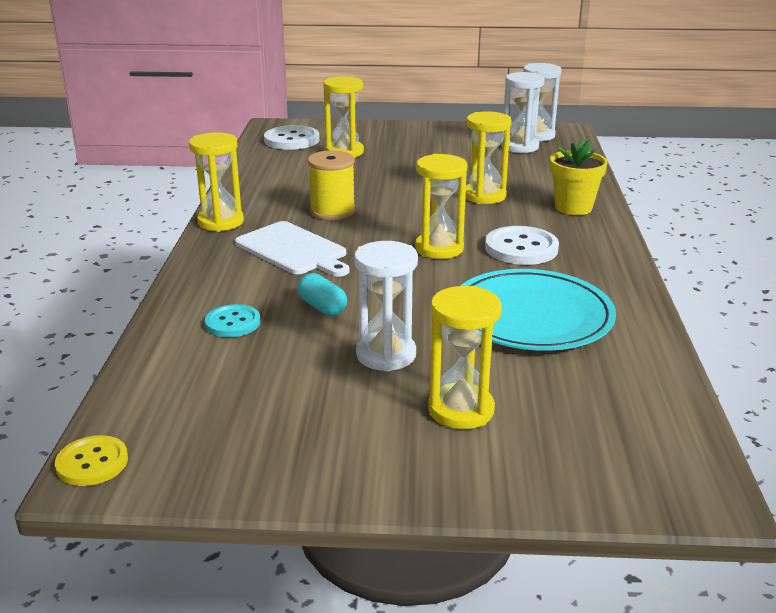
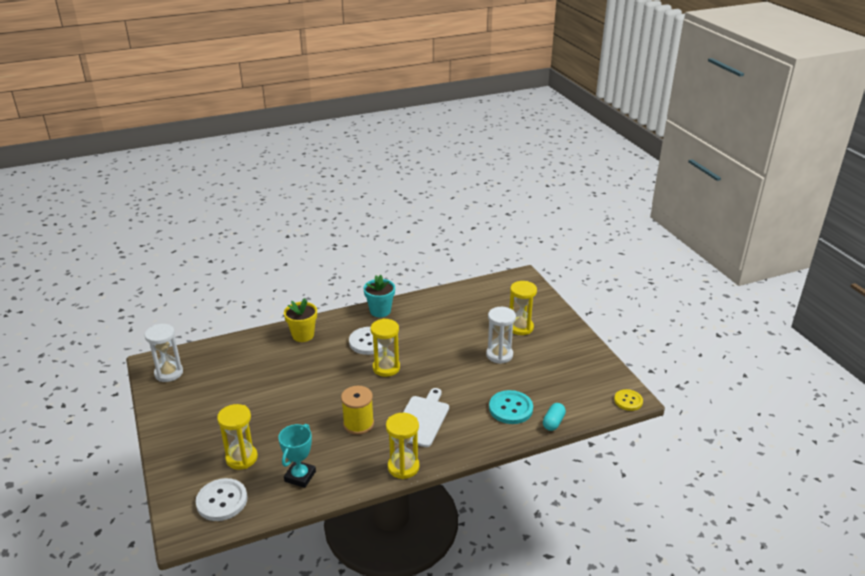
camera: 115 degrees left, 5 degrees up
(233, 323) = (510, 408): turquoise button -> turquoise button, size x1.55
(280, 172) = (300, 476): none -> turquoise trophy
(322, 307) = (475, 386): turquoise capsule -> turquoise capsule (553, 422)
(484, 196) = (301, 370): yellow hourglass -> none
(519, 147) = (198, 375): white hourglass -> none
(531, 316) = (437, 326): turquoise plate -> none
(614, 273) = (380, 311): none -> turquoise flower pot

